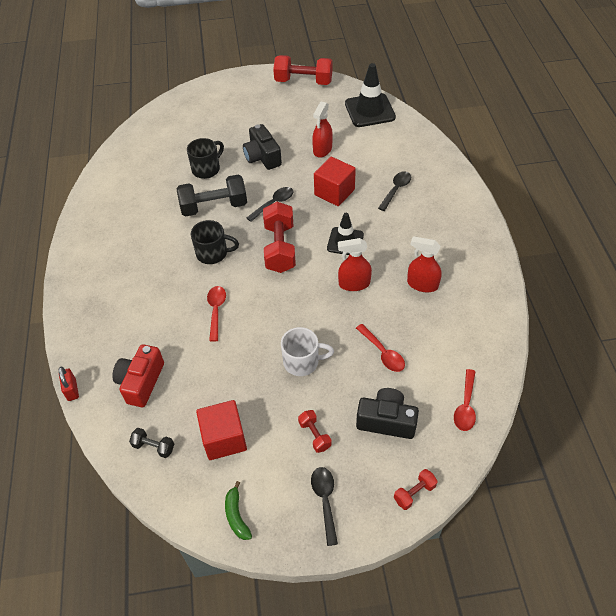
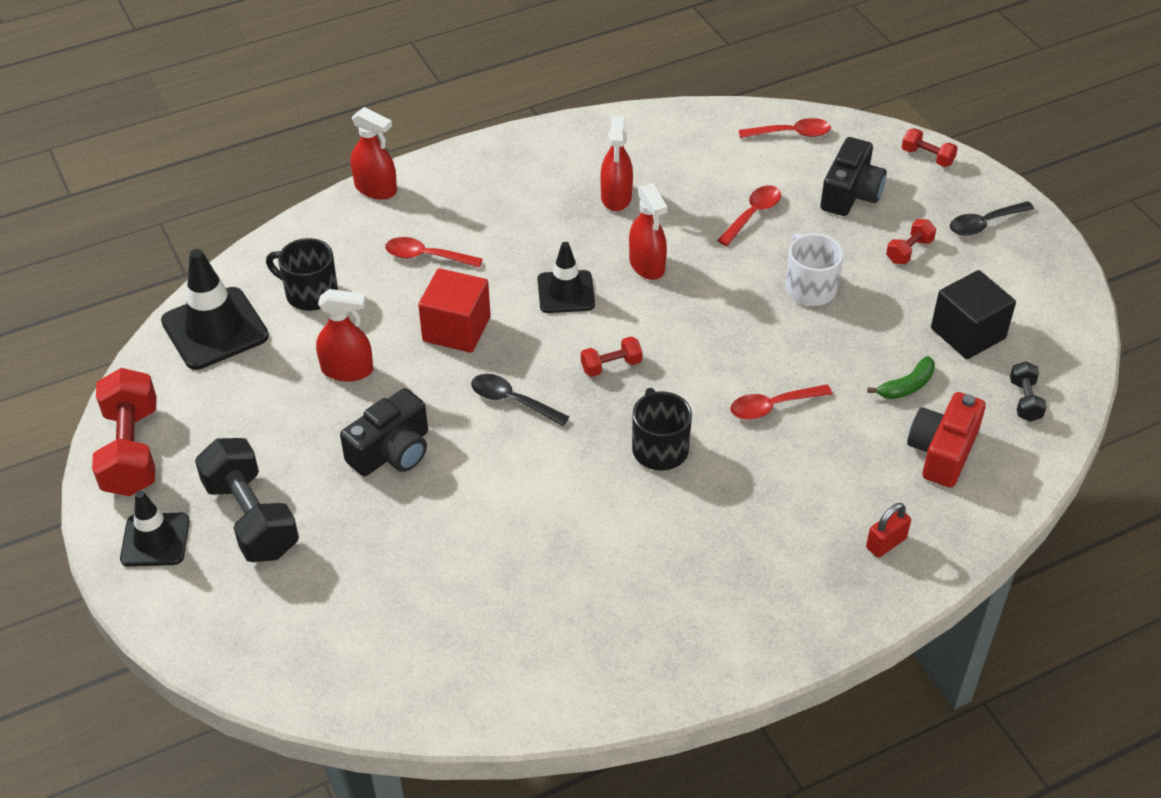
camera: 110 degrees left, 5 degrees down
(72, 390) = (1004, 531): red padlock -> red padlock (886, 543)
(141, 382) = (942, 452): red camera -> red camera turned 120 degrees clockwise
(206, 169) = (451, 528): black mug -> black mug (310, 293)
(214, 207) = (549, 483): black dumbbell -> black dumbbell (251, 518)
(224, 438) = (967, 333): red cube -> black cube
(236, 516) = (1053, 293): green banana -> green banana (906, 386)
(250, 85) = (155, 540): none -> black traffic cone
(280, 248) = (611, 366): red dumbbell -> red dumbbell, size x0.48
(386, 421) = (850, 194): black camera -> black camera turned 150 degrees counterclockwise
(396, 190) = (426, 256): black spoon -> red spoon
(461, 178) = (376, 189): none -> red spray bottle

